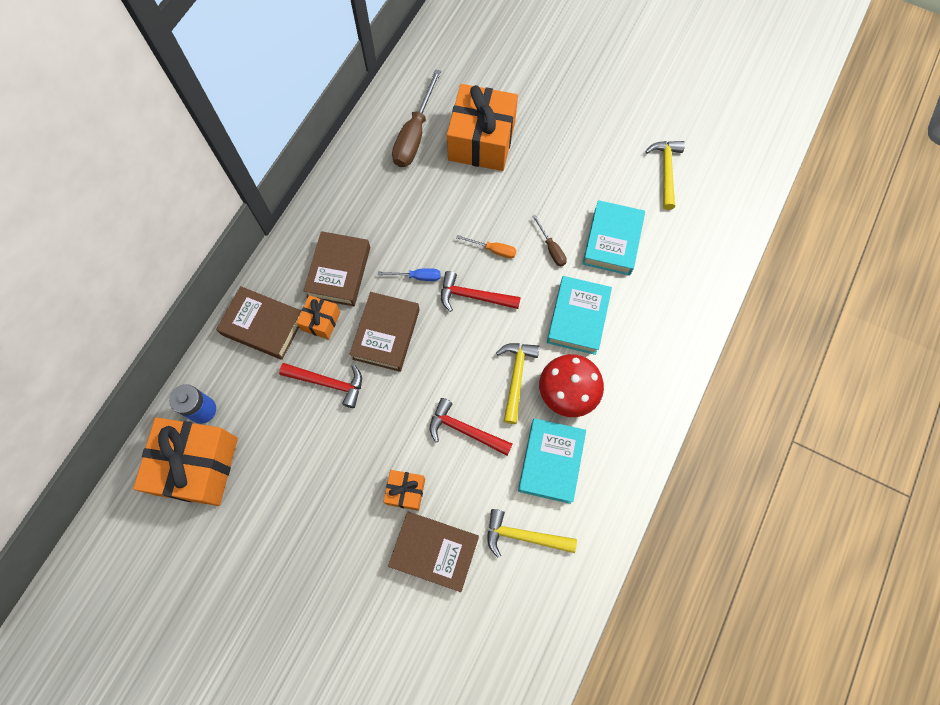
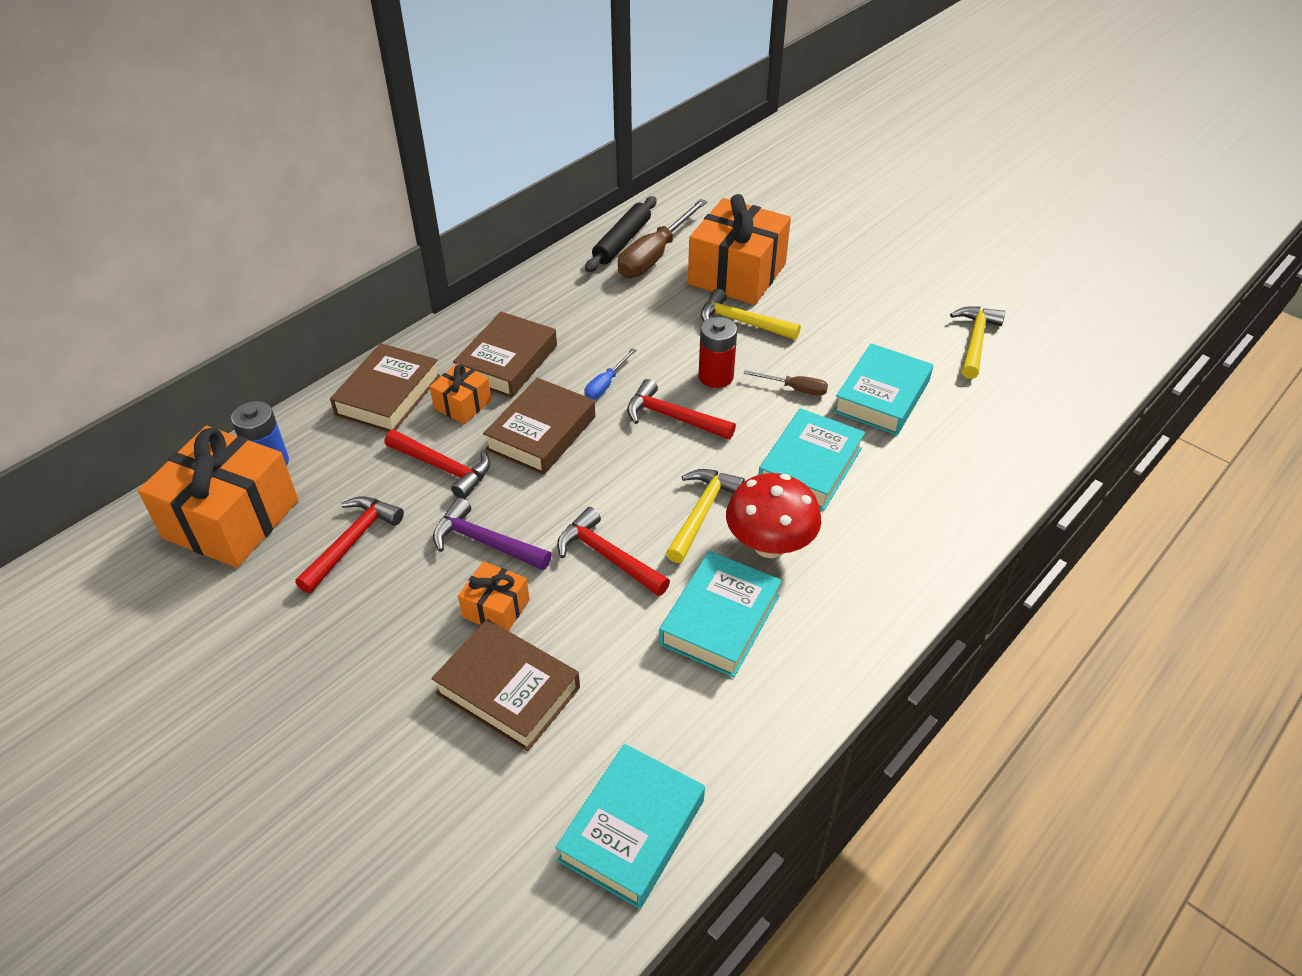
camera: 15 degrees right, 25 degrees down
(263, 326) = (388, 395): brown book -> brown book turned 75 degrees clockwise
(289, 463) = (352, 542): none -> red hammer
(380, 440) = (485, 542): none -> purple hammer
(385, 125) = (622, 241): none -> black rolling pin
(417, 277) = (605, 384): blue screwdriver -> blue screwdriver turned 105 degrees clockwise
(493, 250) = (716, 376): orange screwdriver -> red battery
(524, 536) = (649, 702): yellow hammer -> yellow hammer (742, 322)
(539, 627) = (632, 830): none -> turquoise book
(551, 248) = (795, 389): brown screwdriver -> brown screwdriver turned 60 degrees counterclockwise

